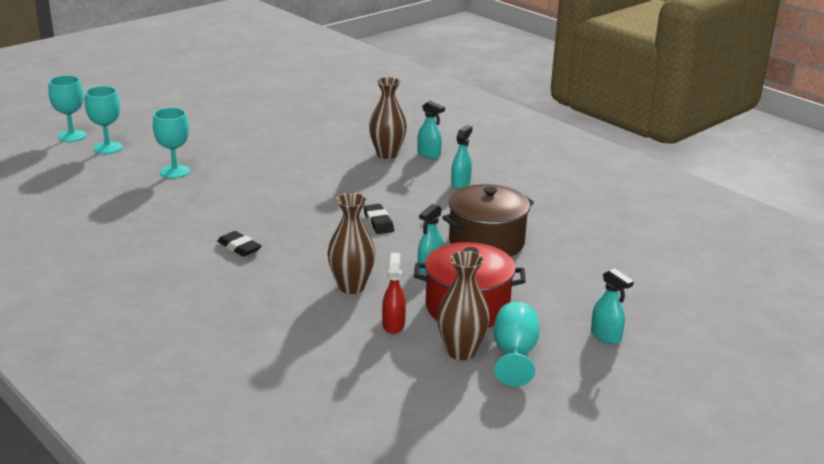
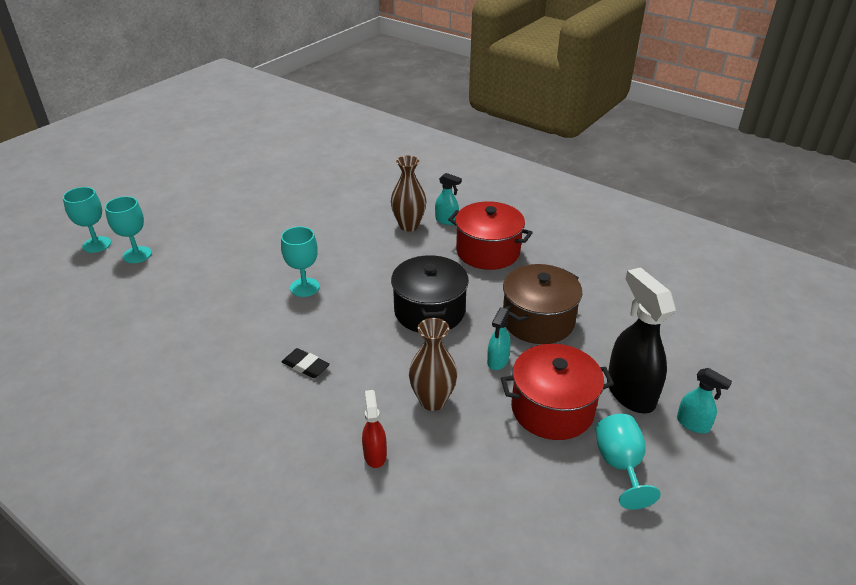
camera: 10 degrees left, 10 degrees up
(175, 171) = (213, 276): turquoise goblet -> turquoise goblet (304, 287)
(378, 222) = (429, 311): black eraser -> black pot
(393, 324) = (491, 445): red spray bottle -> red spray bottle (375, 454)
(460, 183) = (488, 251): turquoise spray bottle -> red pot
(461, 351) = (568, 470): brown vase -> none
(553, 306) = (630, 392): none -> black spray bottle

